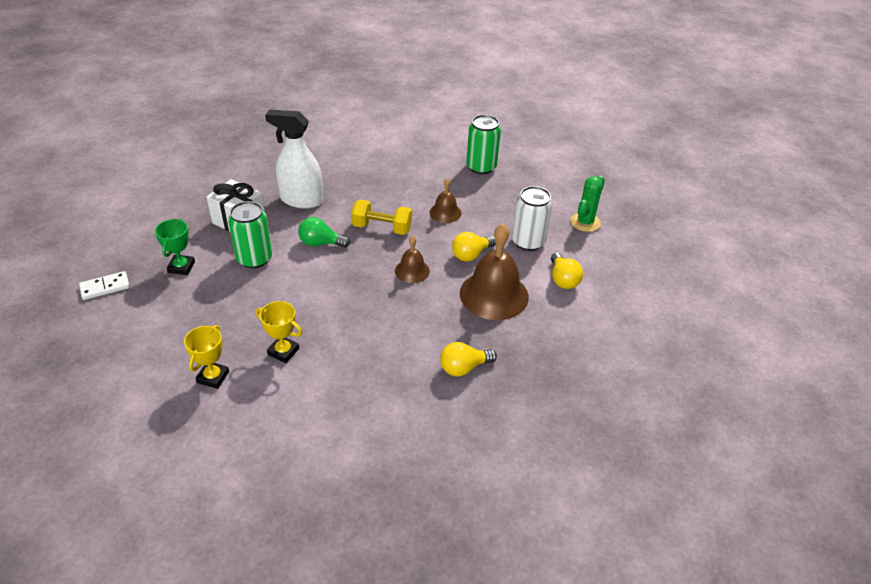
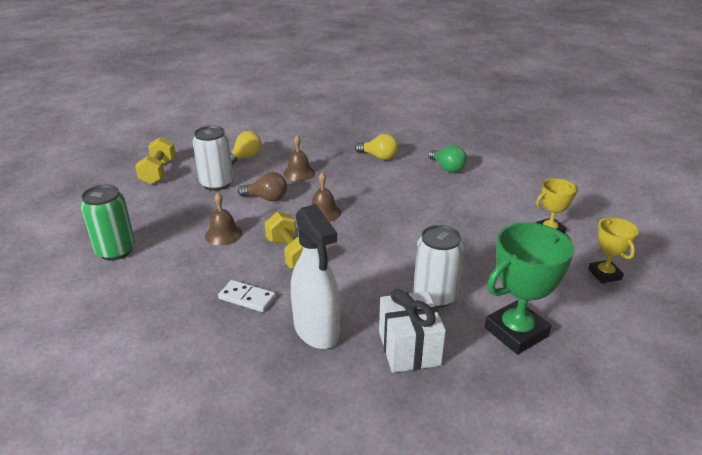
camera: 130 degrees left, 10 degrees down
(105, 287) = (616, 359): white domino -> white domino (247, 298)
(181, 267) = (516, 332): green trophy -> green trophy, size x1.71
(254, 258) = (435, 296): green can -> white can
(283, 351) = (482, 218): yellow trophy -> yellow trophy (604, 274)
(320, 243) = (359, 273): green light bulb -> green light bulb (447, 168)
(471, 255) = (267, 198): yellow light bulb -> brown light bulb
(494, 295) = (299, 173): brown bell -> brown bell, size x0.52
(585, 222) = (158, 172): green cactus -> yellow dumbbell

